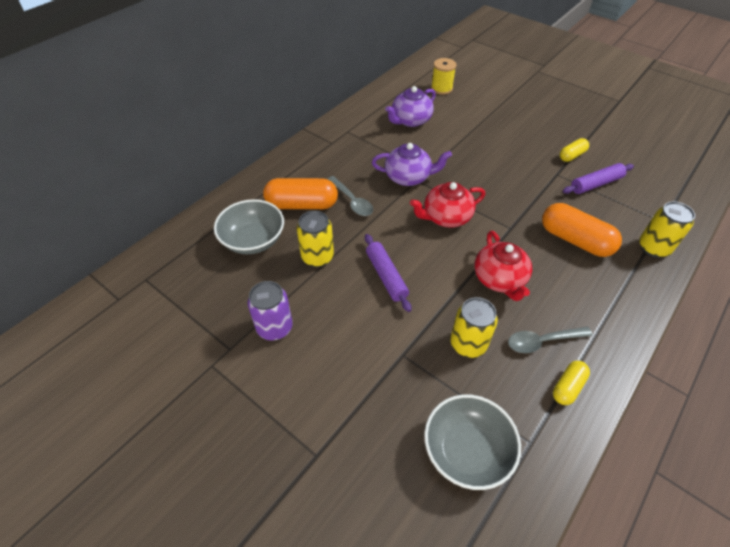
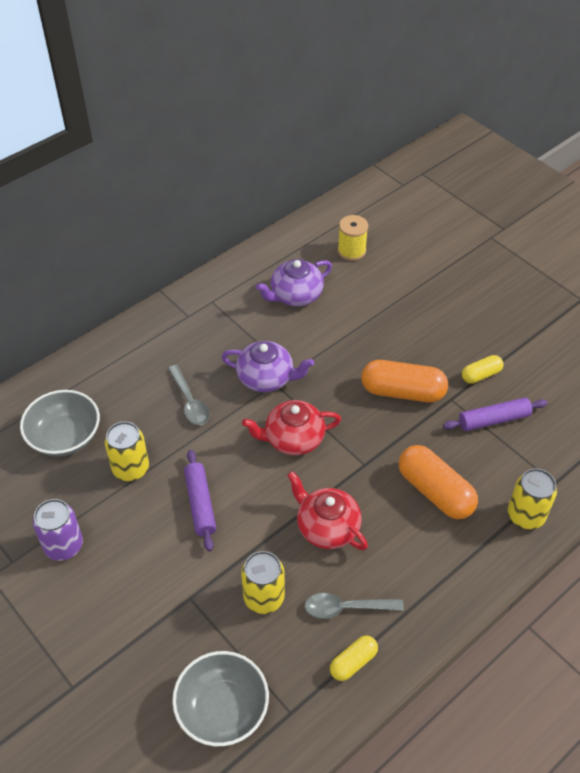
camera: 10 degrees right, 0 degrees up
(302, 205) = (130, 398): orange capsule -> orange capsule (402, 392)
(499, 279) = (327, 527): red teapot -> red teapot turned 135 degrees clockwise

